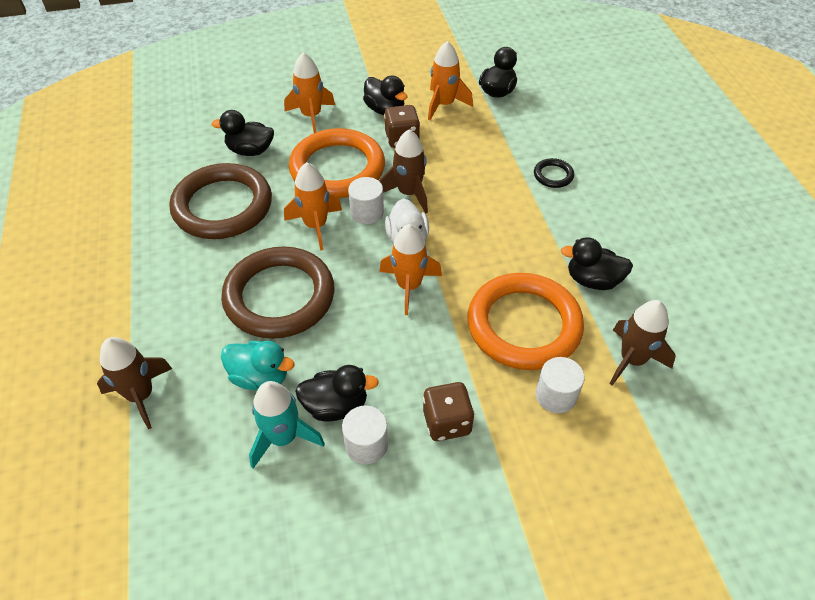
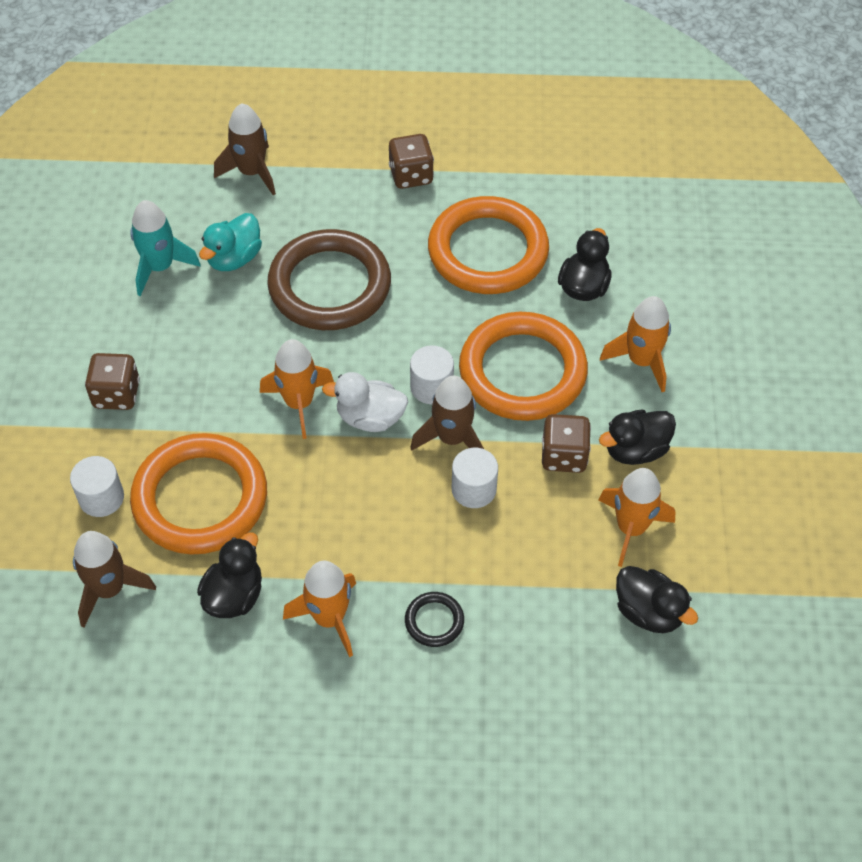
camera: 105 degrees right, 5 degrees up
(138, 270) = (411, 175): none -> brown dice
(222, 206) = (488, 251): brown ring -> orange ring
(315, 226) = (425, 333): orange rocket -> orange rocket (329, 618)
(336, 406) = (175, 311): black duck -> none
(366, 445) = (124, 326): white cylinder -> white cylinder (473, 489)

